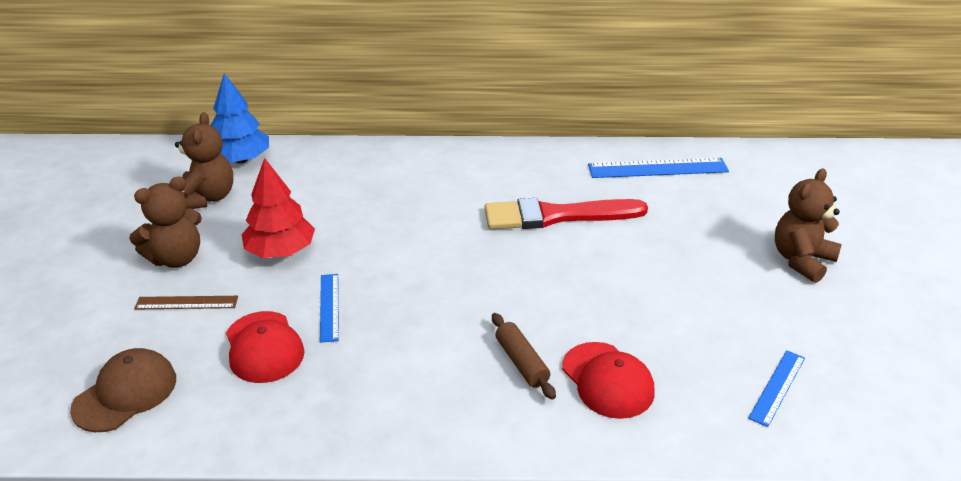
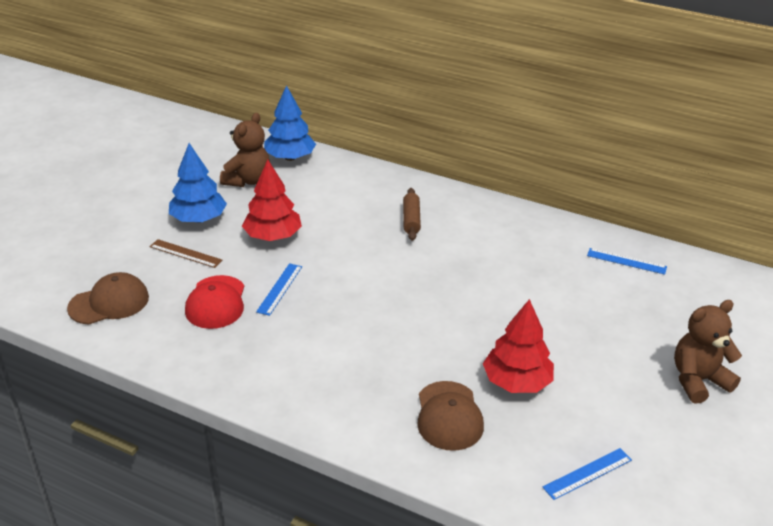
camera: 25 degrees right, 0 degrees up
(176, 258) = (199, 219): brown teddy bear -> blue tree
(521, 362) = (392, 378): brown rolling pin -> brown rolling pin (411, 220)
(556, 216) = (505, 274): red brush -> none
(607, 380) = (449, 416): red cap -> brown cap
(646, 320) = (517, 382): none -> red tree
(657, 168) = (626, 261): blue ruler -> blue ruler, size x0.60

